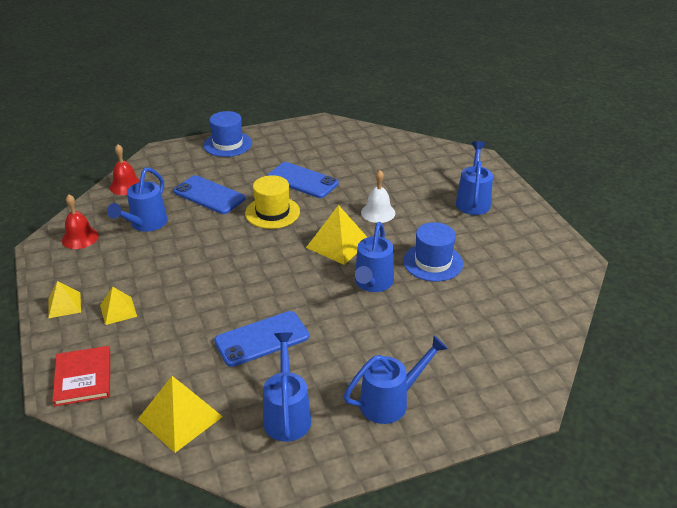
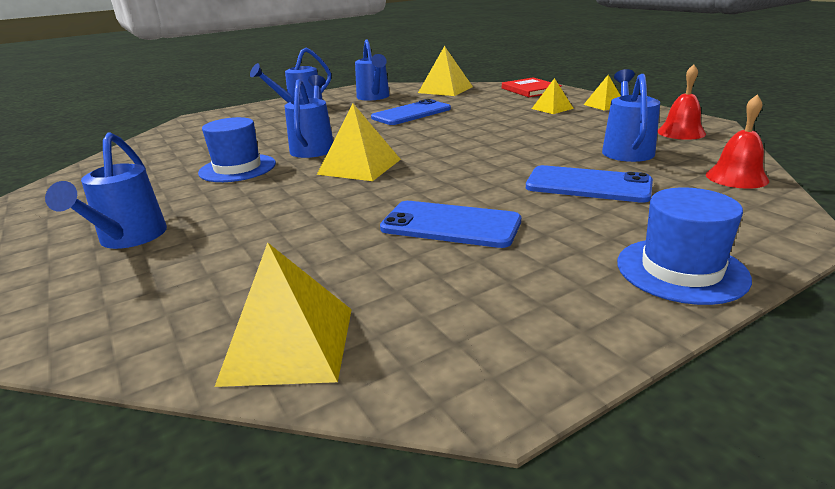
camera: 170 degrees right, 10 degrees down
(272, 212) = (469, 181): yellow hat -> none
(378, 212) = (305, 202): white bell -> none
(381, 141) = (288, 344): none -> yellow pyramid

